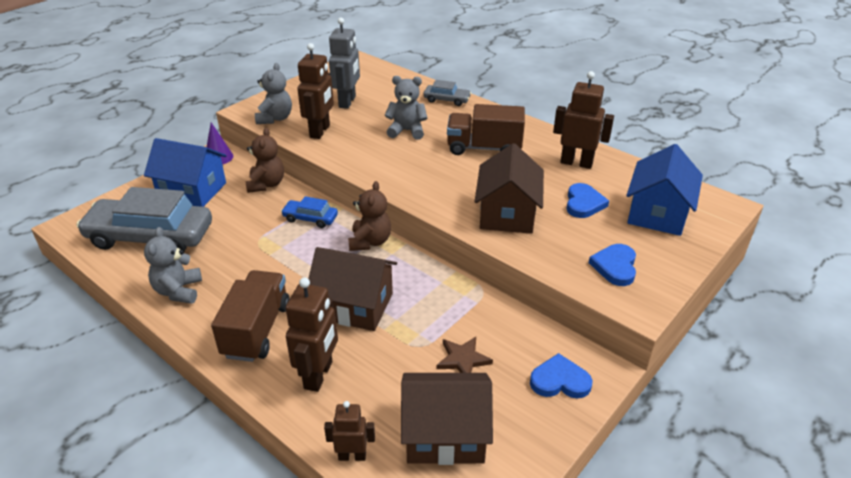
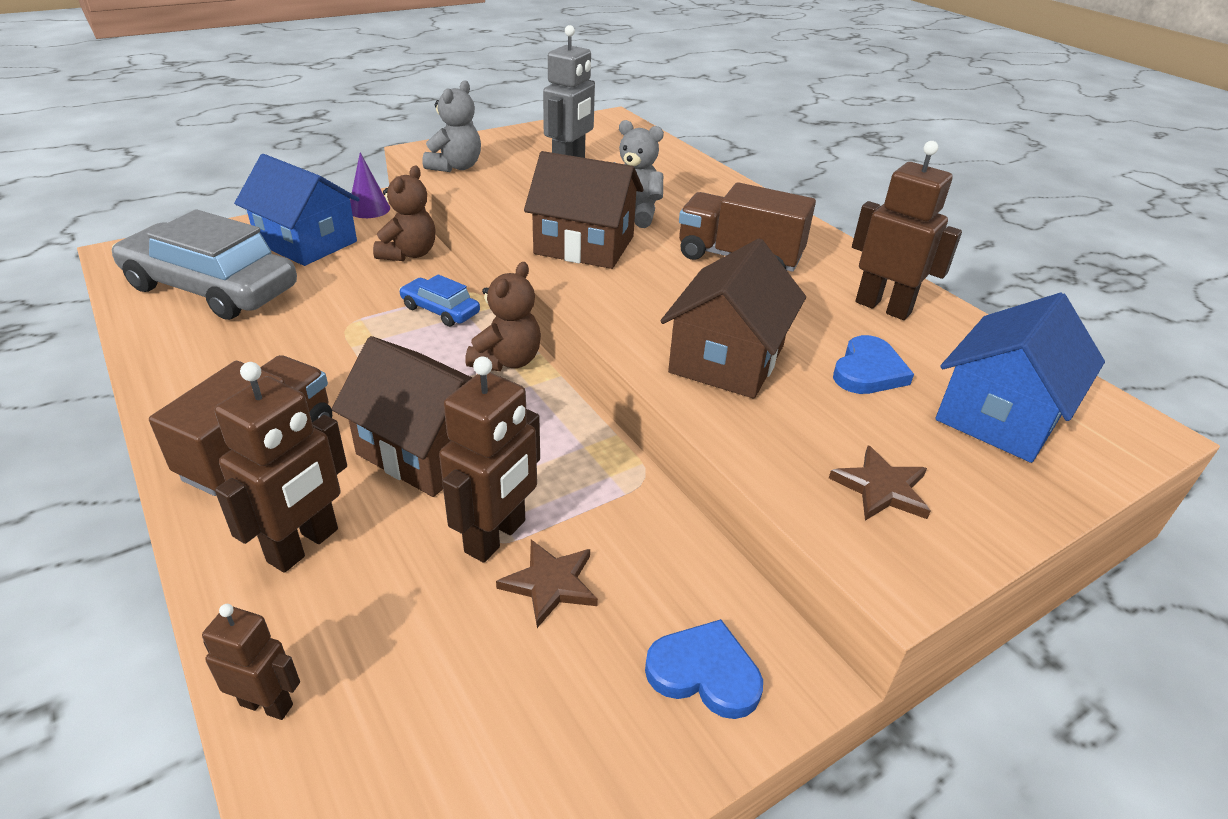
camera: 15 degrees right, 0 degrees up
(178, 291) = (194, 368): grey teddy bear -> none
(320, 131) = (506, 193): brown robot -> brown robot (496, 537)
(445, 434) = (445, 714): brown house -> brown house (584, 245)
(447, 100) = (716, 186): grey car -> none
(615, 266) = (881, 488): blue heart -> brown star

